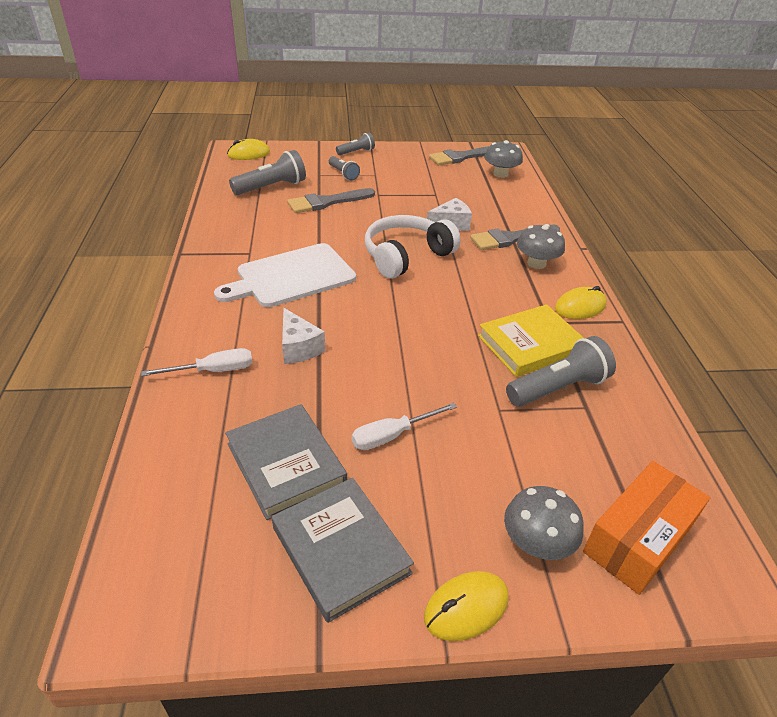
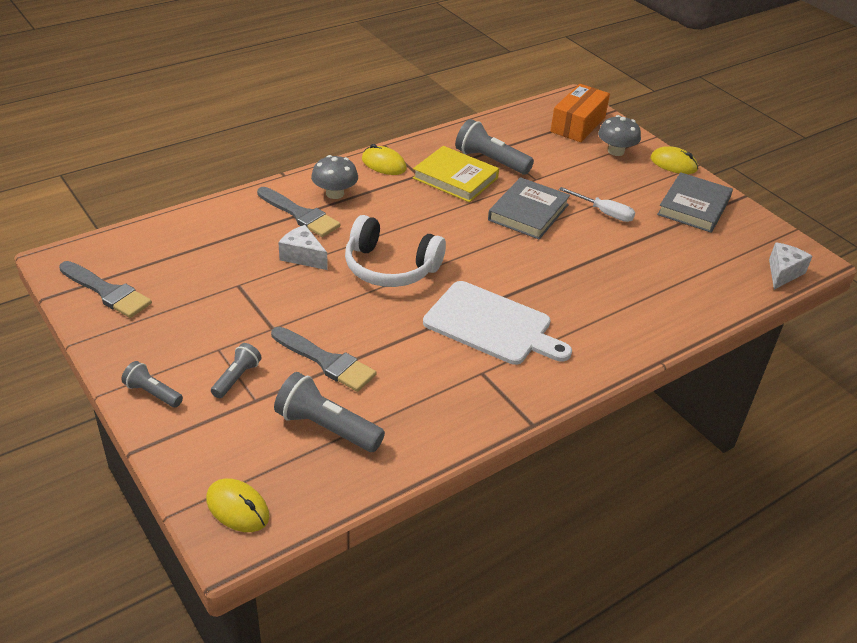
camera: 120 degrees left, 0 degrees up
(213, 371) = (643, 312): white screwdriver -> none
(286, 464) = (671, 245): grey book -> grey book (528, 212)
(298, 348) = (574, 281): white cheese -> white cheese (783, 273)
(500, 174) = (143, 250): grey mushroom -> none
(638, 538) = (578, 124): orange box -> orange box turned 75 degrees counterclockwise

